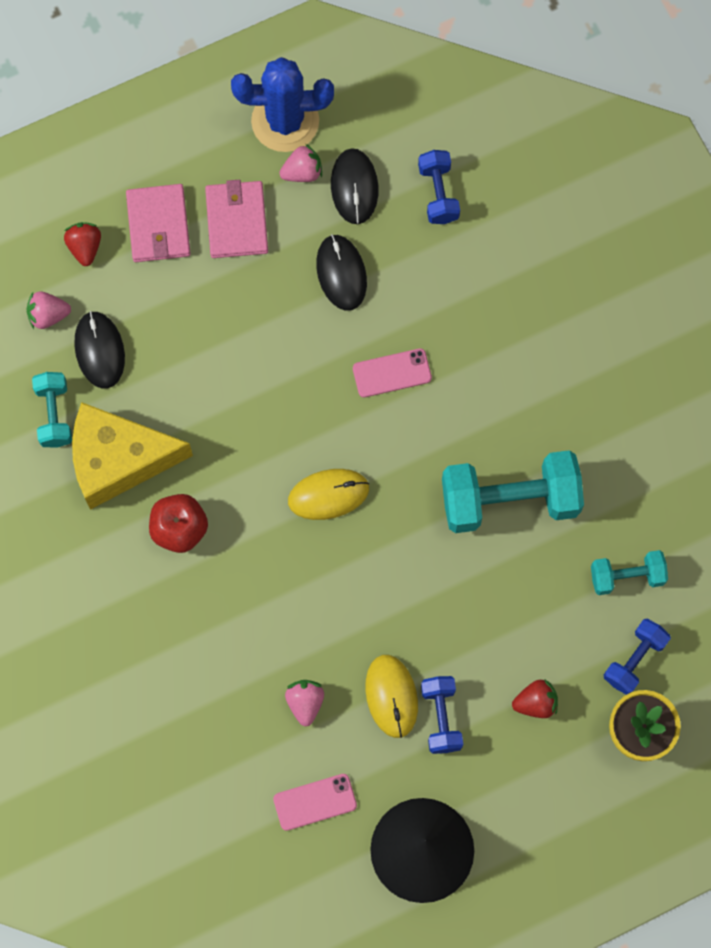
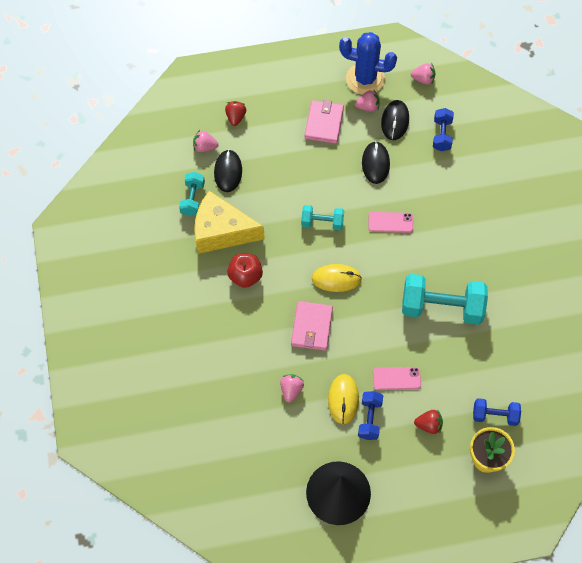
camera: 15 degrees right, 10 degrees down
(158, 225) = (279, 115): pink wallet -> pink wallet (311, 327)
(315, 802) = (281, 448): pink phone -> pink phone (396, 378)
(383, 97) = (423, 79): none -> pink strawberry
(627, 576) = (501, 367): turquoise dumbbell -> turquoise dumbbell (322, 222)
(634, 660) = (495, 415): blue dumbbell -> blue dumbbell turned 45 degrees clockwise

